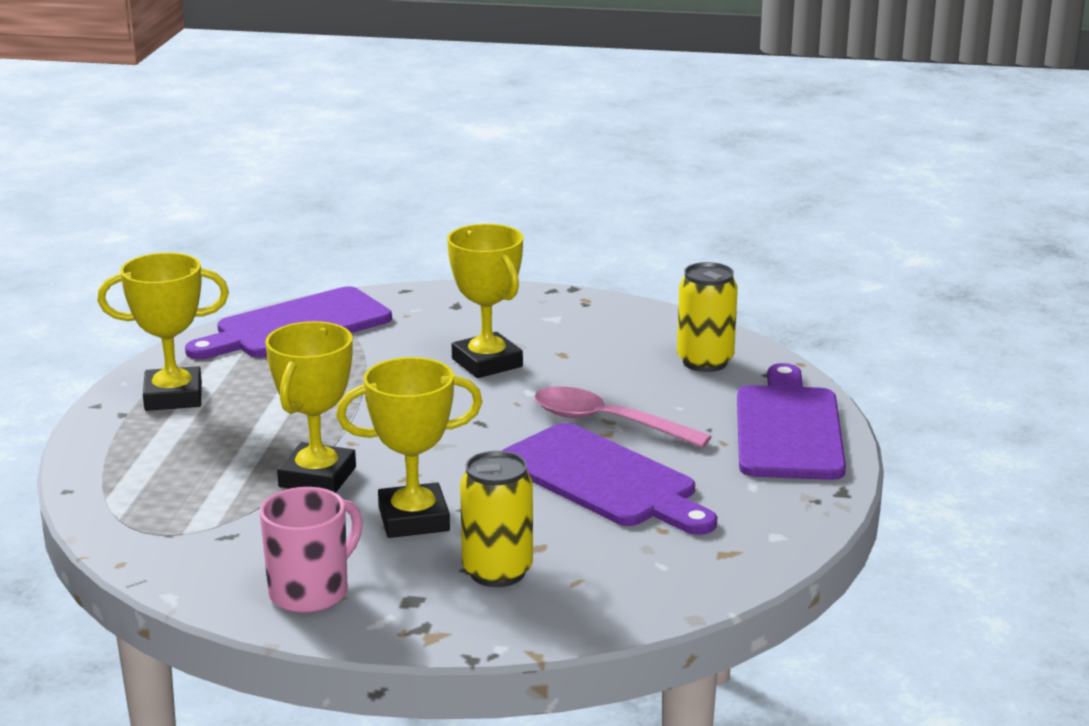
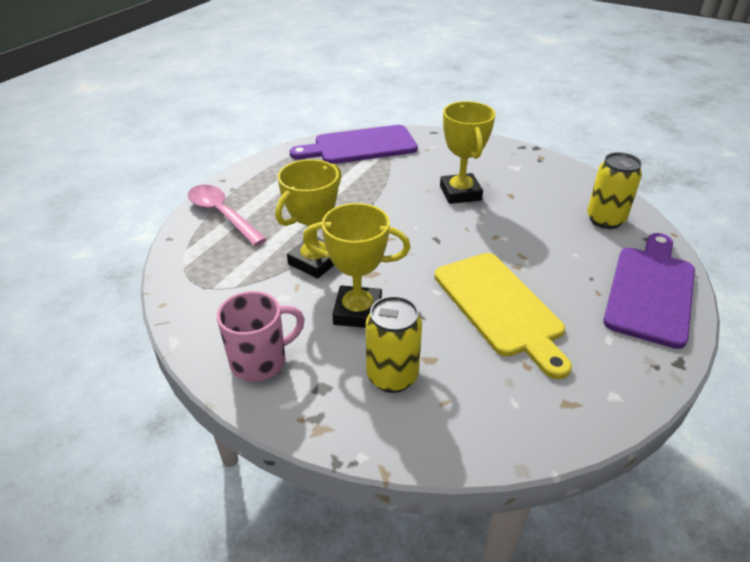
camera: 20 degrees right, 15 degrees up
(173, 397) = (266, 182): yellow trophy -> none
(604, 480) = (500, 307): purple cutting board -> yellow cutting board
(608, 423) = (521, 257): pink spoon -> pink spoon (222, 215)

